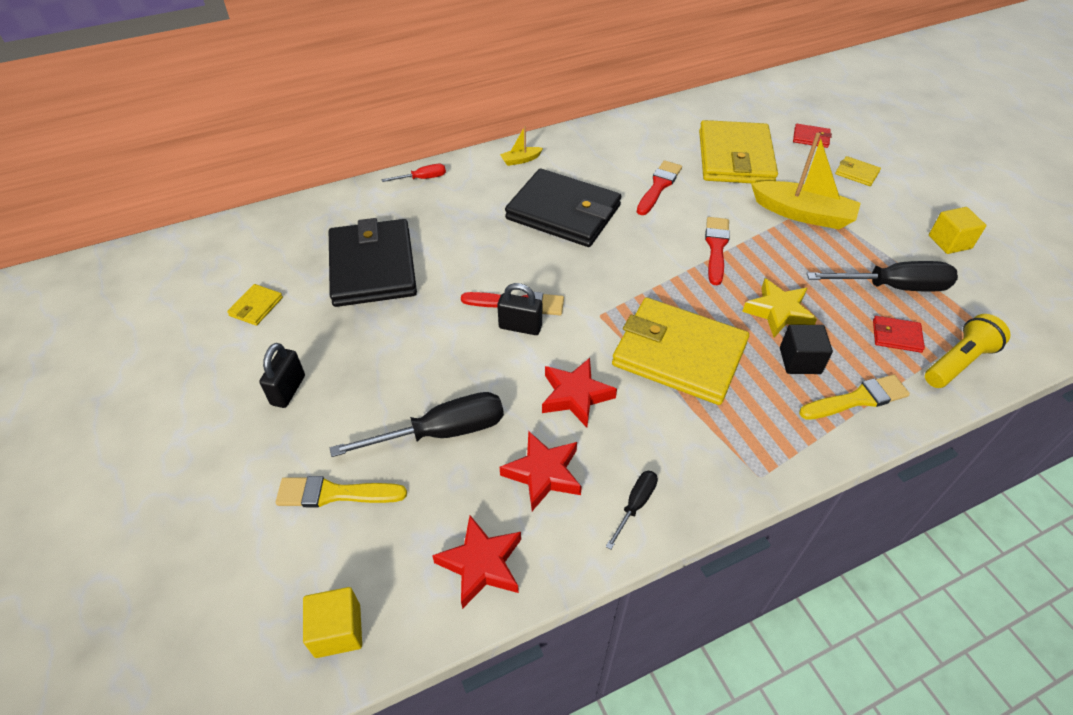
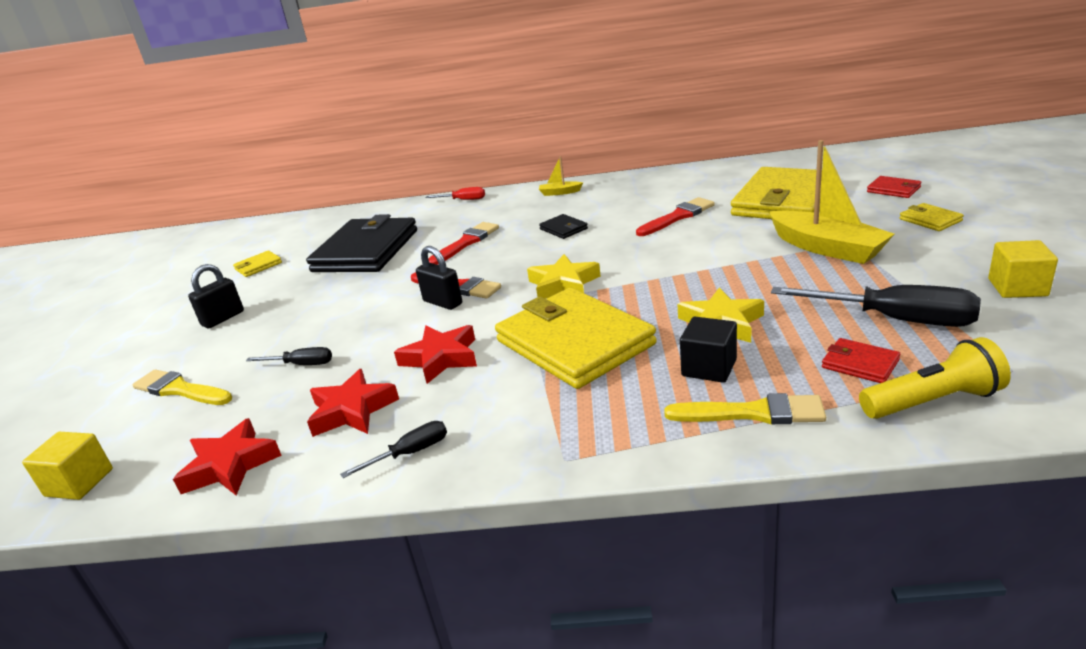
camera: 30 degrees right, 20 degrees down
(442, 432) = (301, 364): black screwdriver -> black screwdriver, size x0.52
(563, 212) = (563, 229): black wallet -> black wallet, size x0.41
(618, 286) = (563, 284): none -> yellow star
(716, 247) = (697, 266): red brush -> red brush (466, 243)

